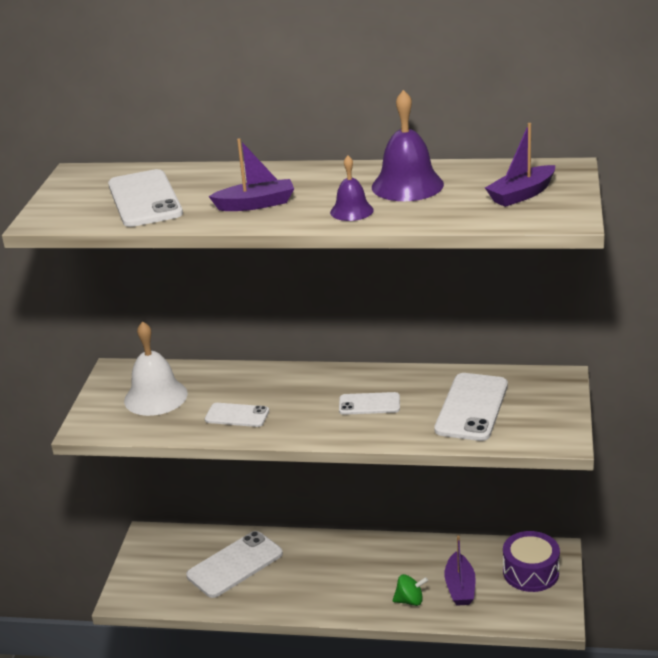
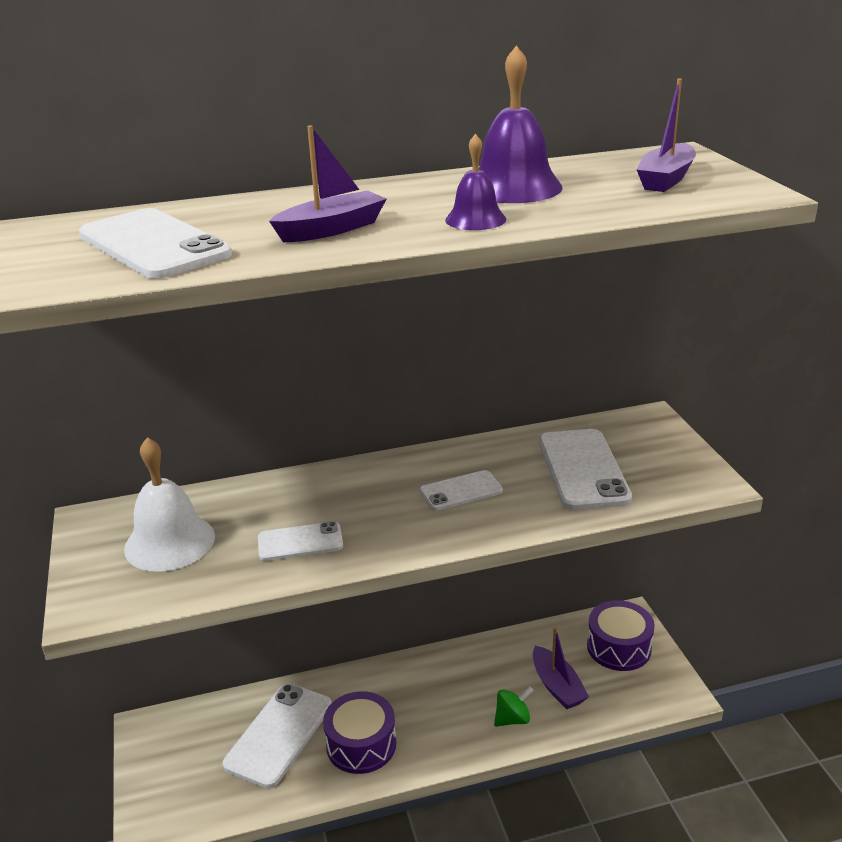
camera: 25 degrees left, 0 degrees up
(288, 587) = (361, 744): none -> purple drum

